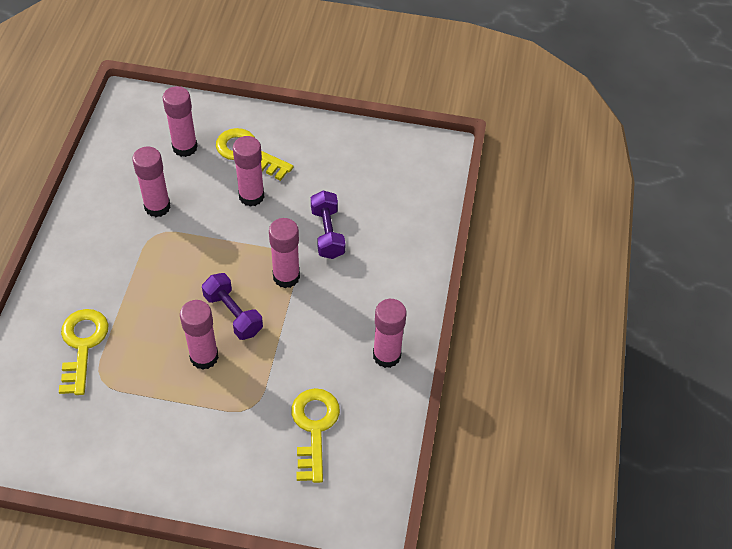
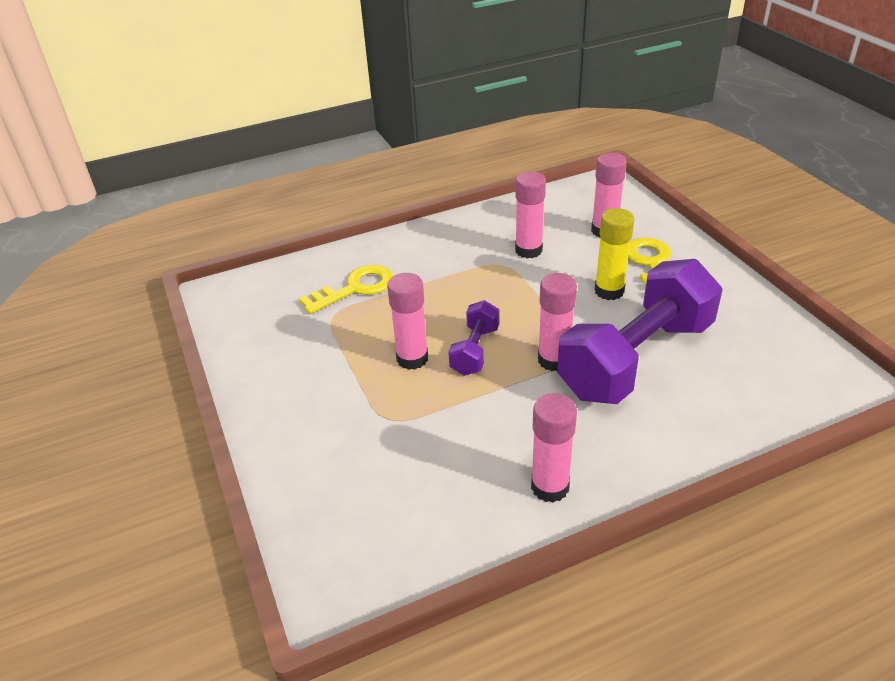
camera: 60 degrees right, 15 degrees down
(251, 196) = (609, 291): pink glue stick -> yellow glue stick
(314, 427) = (408, 478): yellow key -> none
(327, 233) = (636, 359): purple dumbbell -> purple dumbbell, size x2.15

